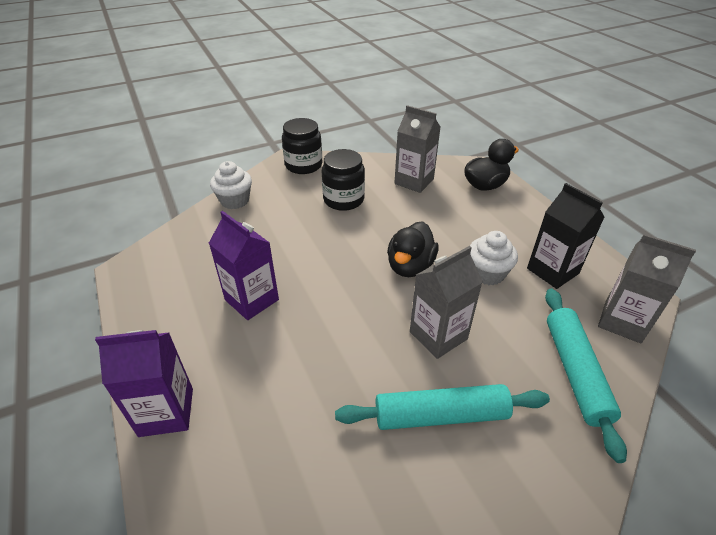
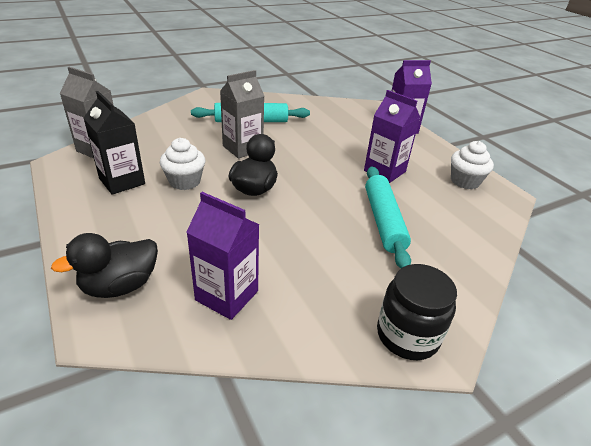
camera: 175 degrees right, 5 degrees down
(235, 201) = (467, 265): white cupcake -> white cupcake (465, 181)
(343, 200) = (328, 264): black jar -> none
(414, 181) = (227, 295): grey carton -> purple carton
(575, 372) = (160, 131): turquoise rolling pin -> turquoise rolling pin (383, 221)

